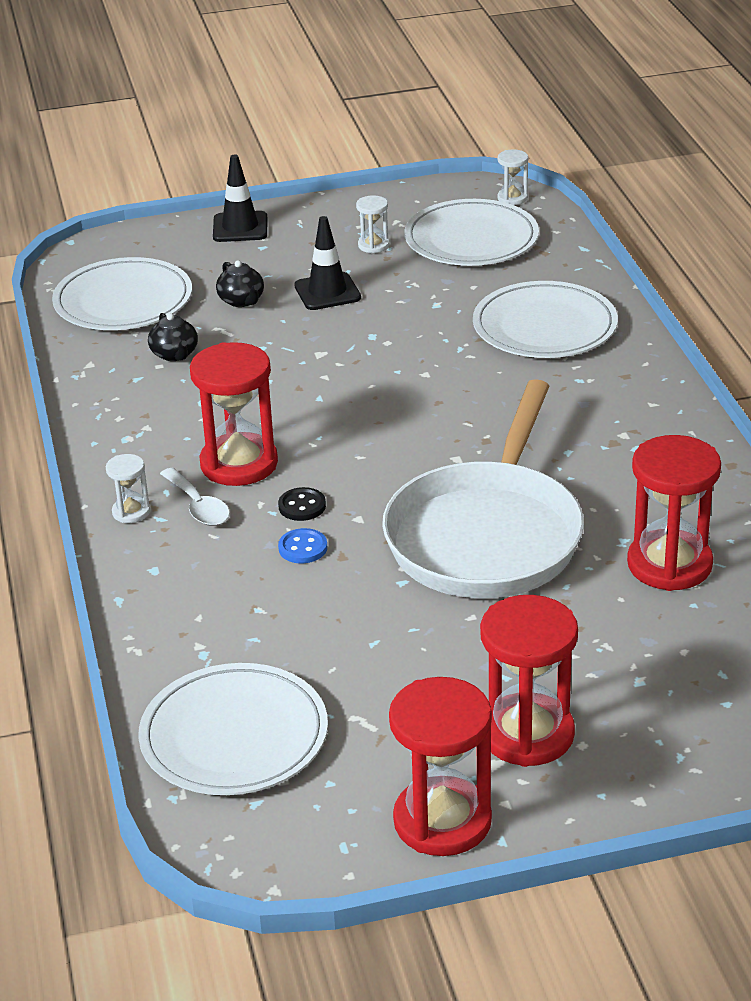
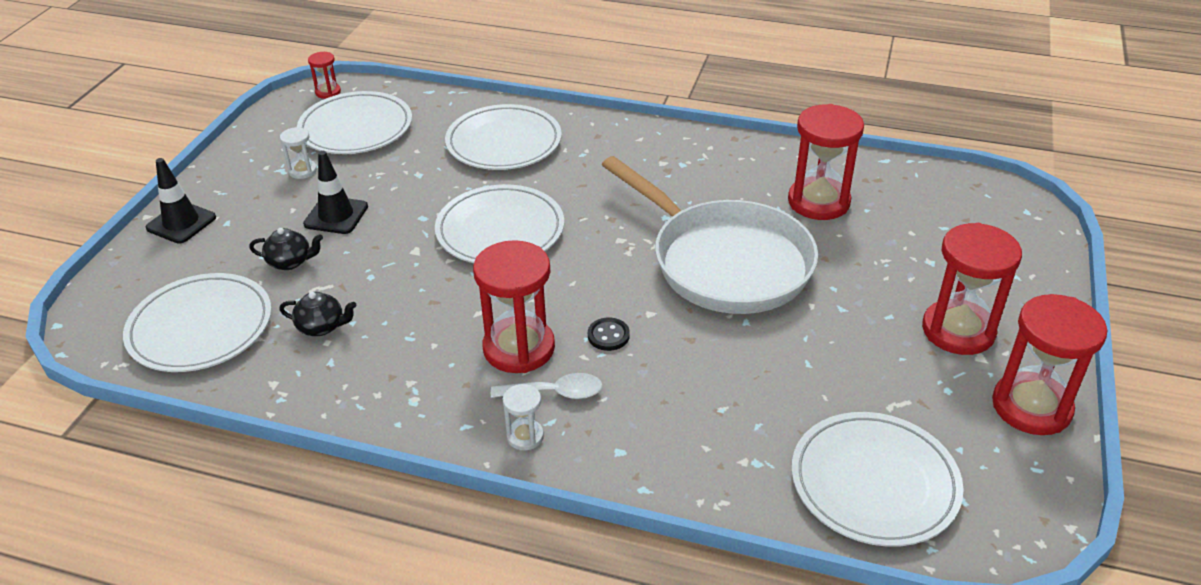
camera: 60 degrees left, 5 degrees up
(303, 548) = (663, 355): blue button -> none
(398, 384) = (500, 230): none -> white plate
(512, 198) = (328, 92): white hourglass -> red hourglass

